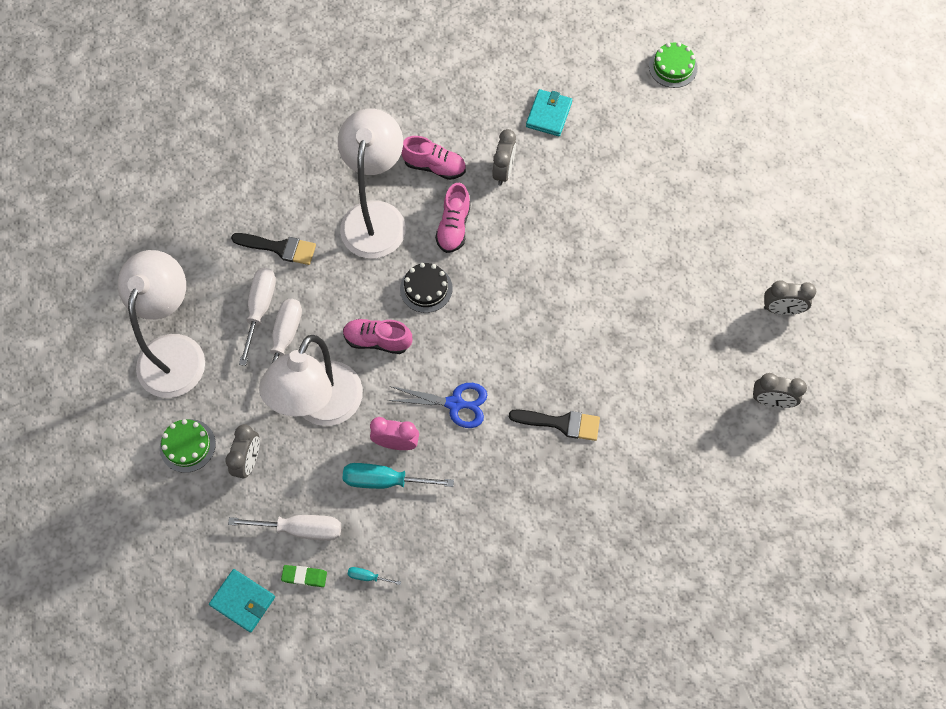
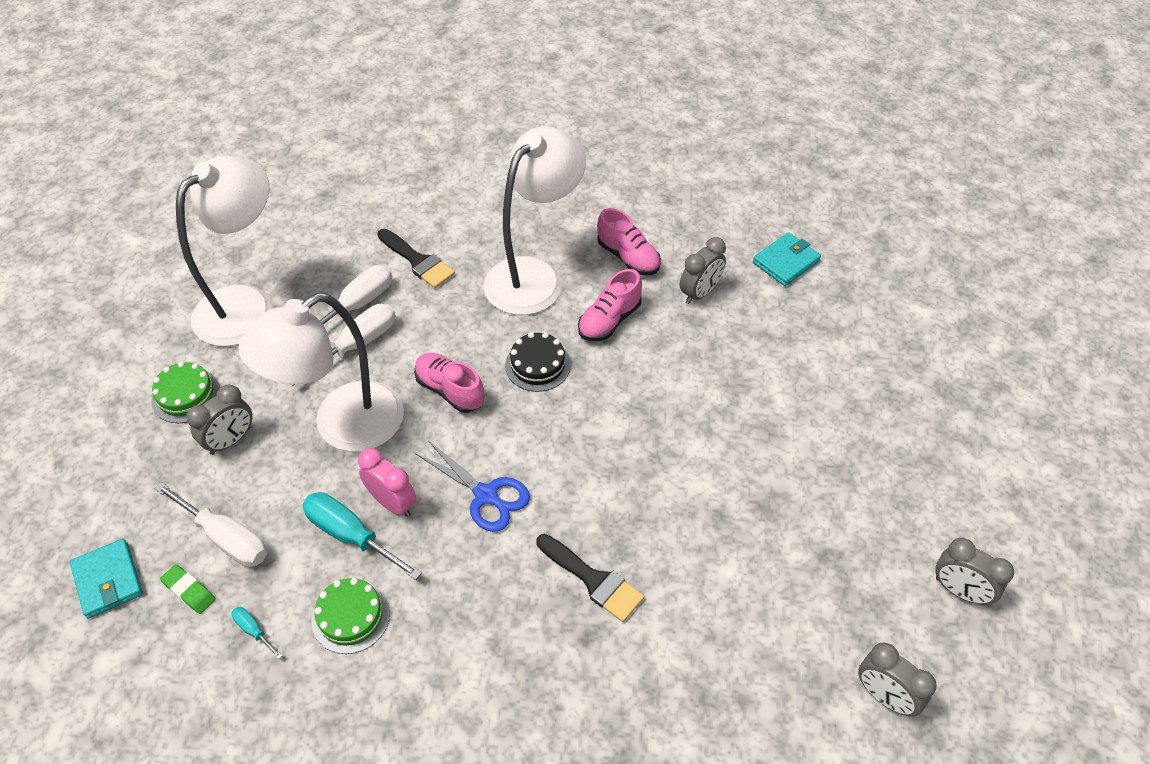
camera: 30 degrees right, 15 degrees down
(673, 67) = (960, 275): green cake -> green cake (351, 616)

